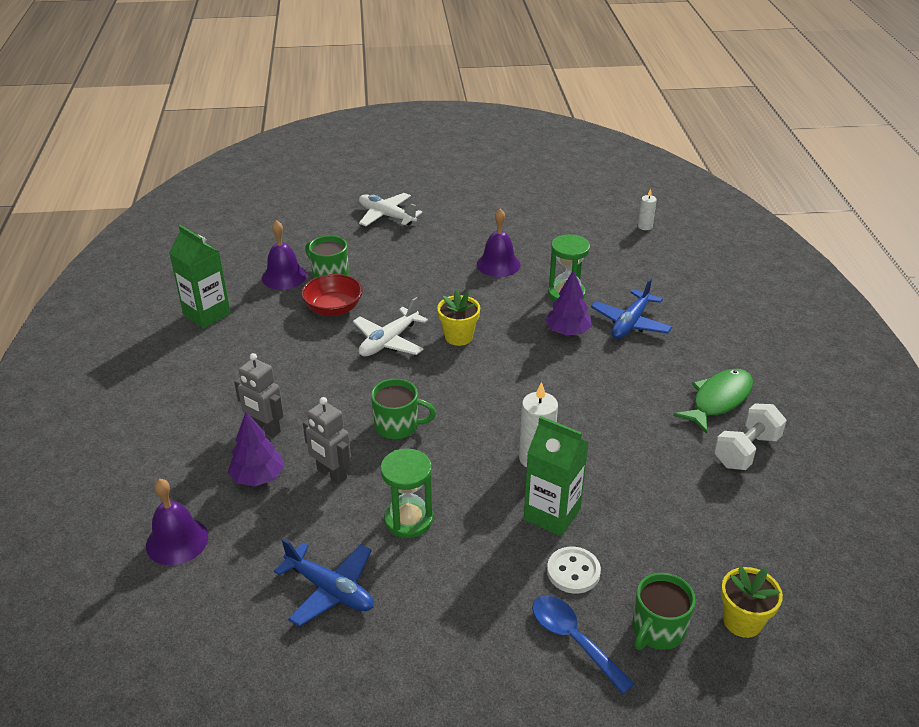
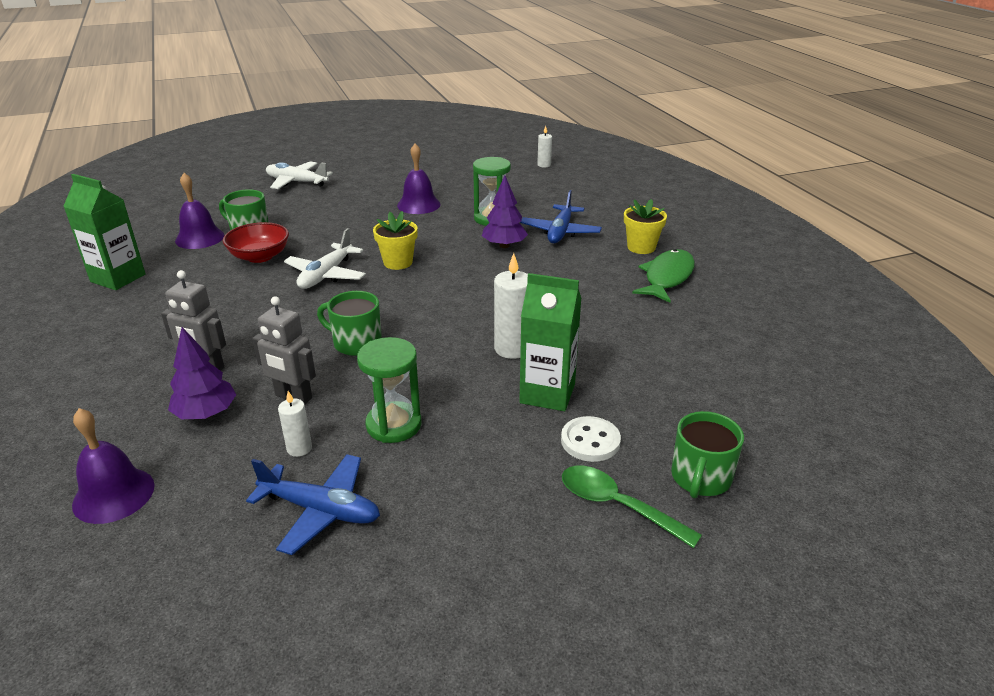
camera: 15 degrees left, 5 degrees down
(326, 527) = (299, 448): none -> white candle
(397, 426) = (356, 343): green mug -> green mug turned 150 degrees counterclockwise
(573, 640) = (617, 505): blue spoon -> green spoon
(742, 621) = (780, 453): yellow flower pot -> yellow flower pot (641, 247)
(746, 451) = (711, 312): white dumbbell -> none

